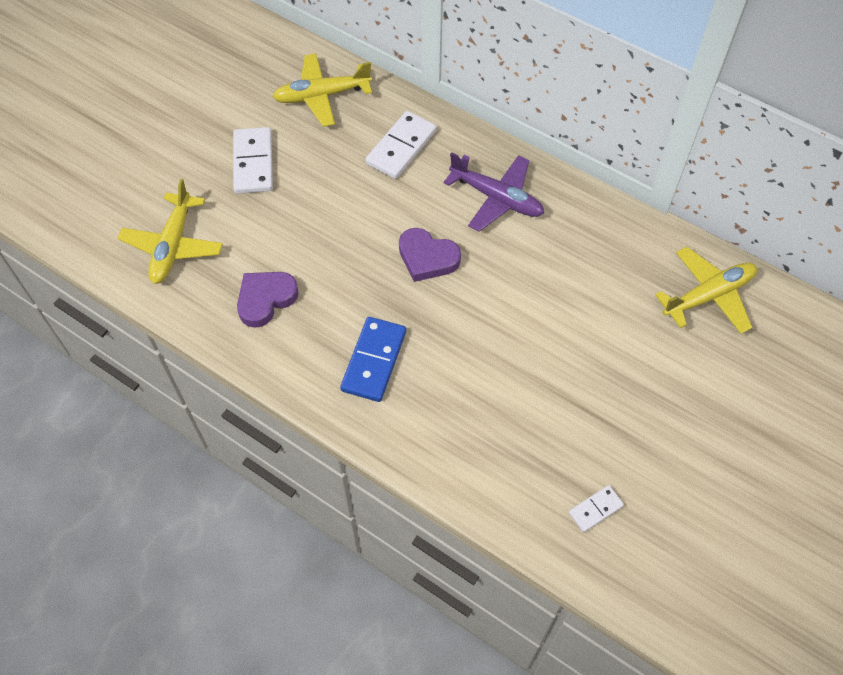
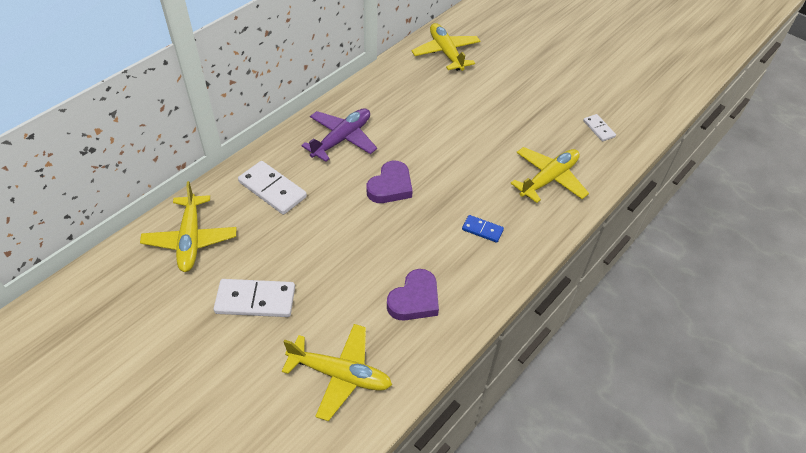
camera: 85 degrees left, 10 degrees down
(265, 299) = (414, 299): purple heart -> purple heart turned 105 degrees counterclockwise
(373, 361) = (482, 230): blue domino -> blue domino, size x0.56
(476, 438) = (549, 179): none -> yellow plane

